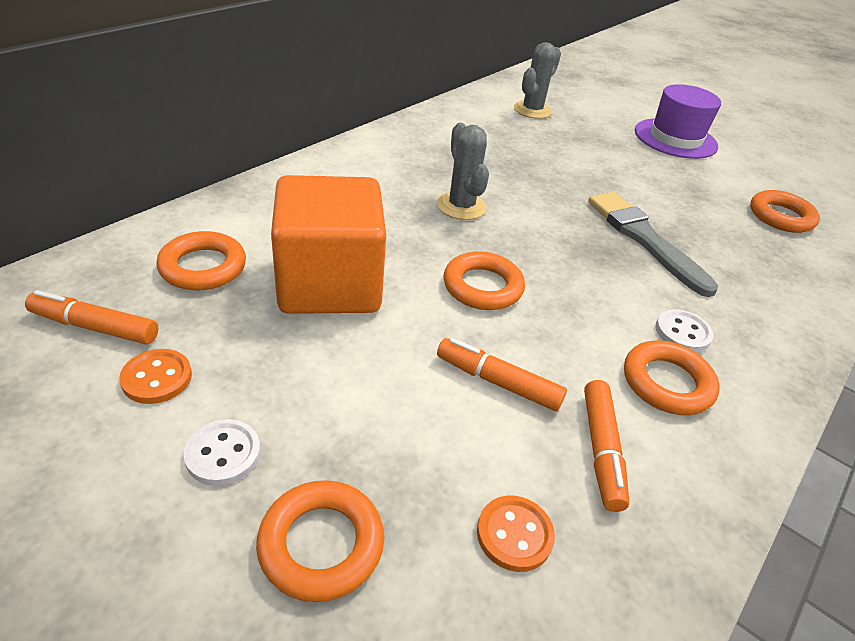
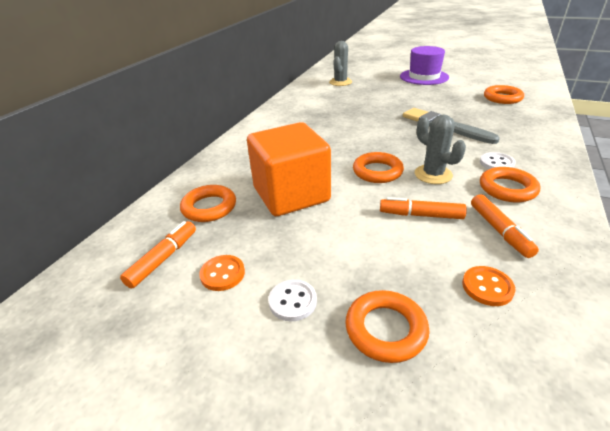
camera: 10 degrees left, 5 degrees down
(95, 327) = (163, 258): orange marker -> orange marker turned 120 degrees clockwise
(461, 206) = (336, 136): grey cactus -> grey cactus (433, 174)

